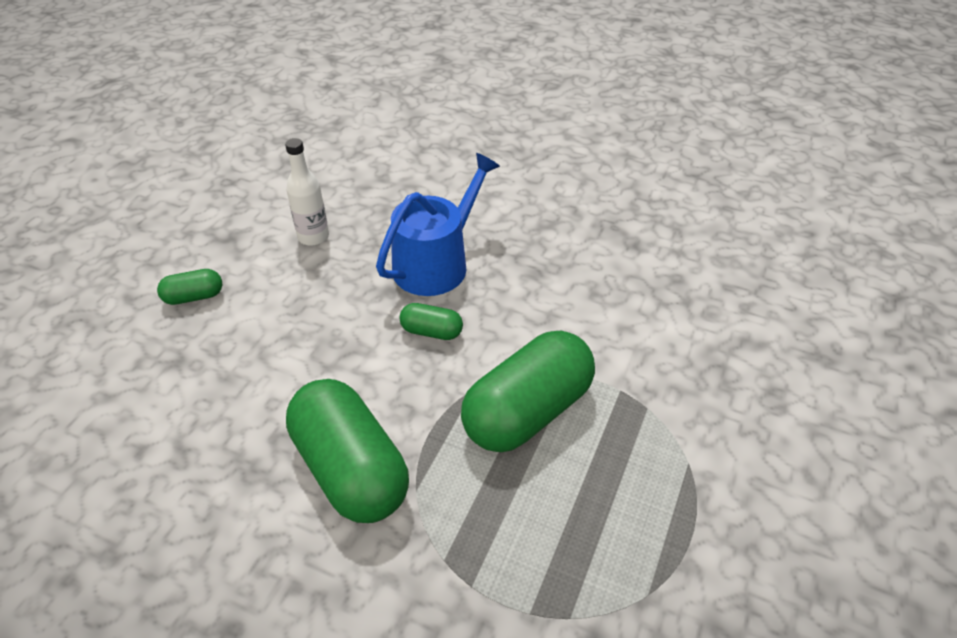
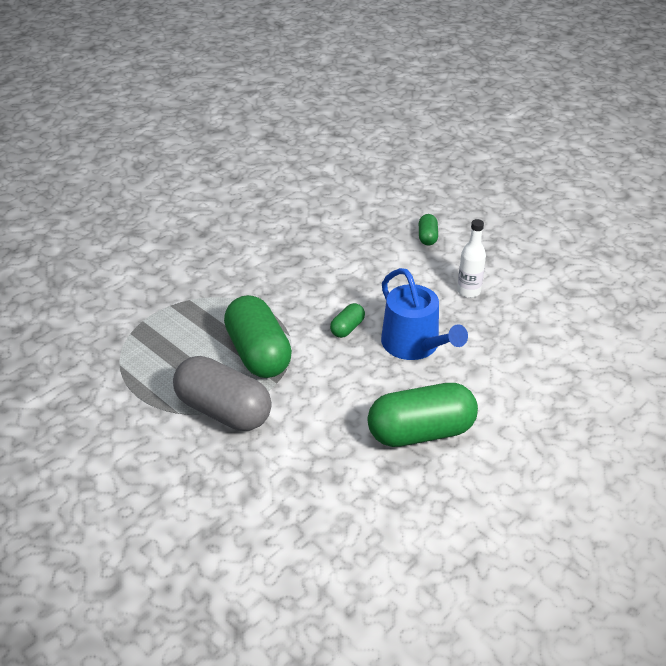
camera: 110 degrees right, 5 degrees down
(350, 469) = (262, 278): green capsule -> green capsule (421, 432)
(652, 411) = (224, 410): none -> grey capsule

